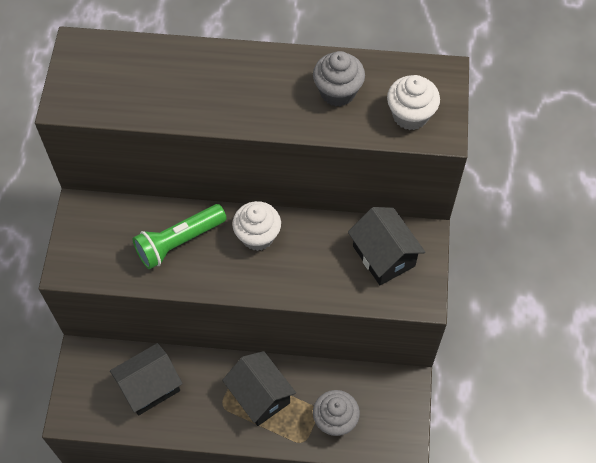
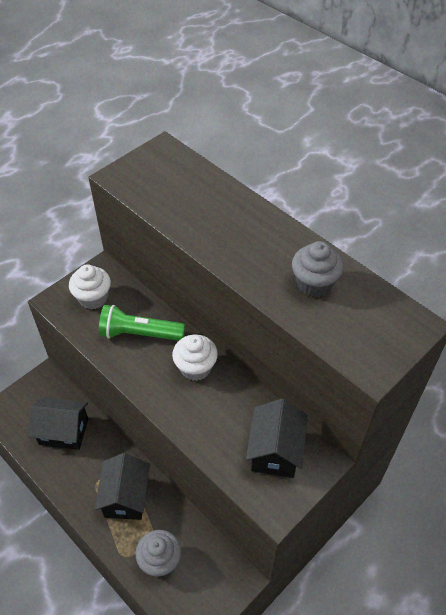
camera: 40 degrees right, 10 degrees down
(410, 115) = (358, 338): white cupcake -> white cupcake (93, 298)

